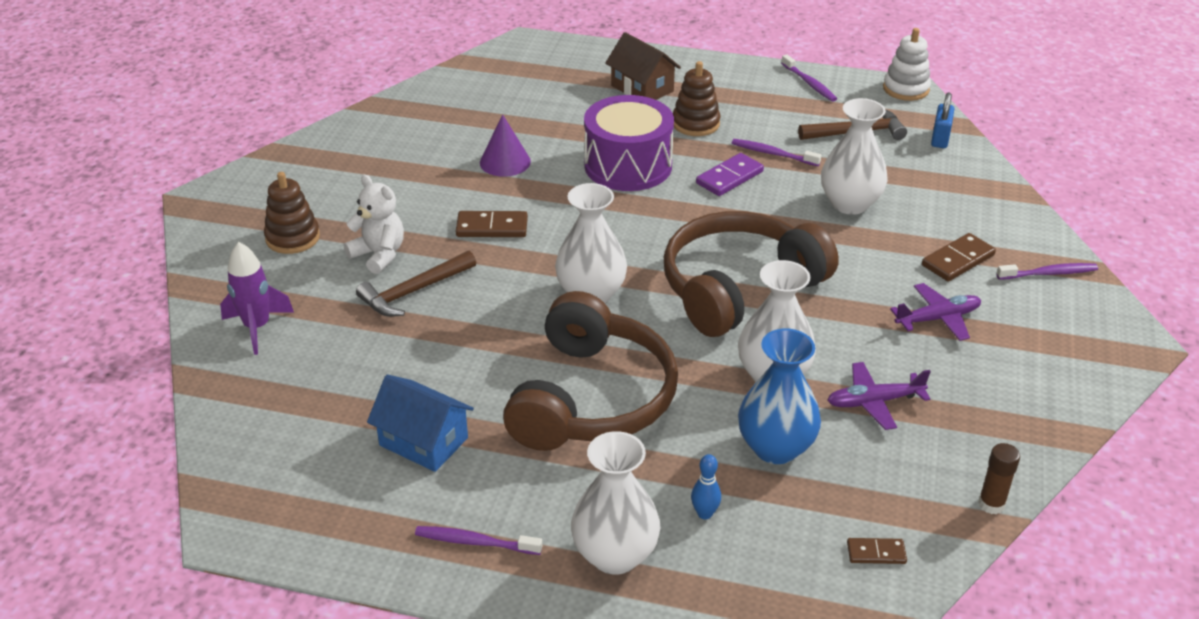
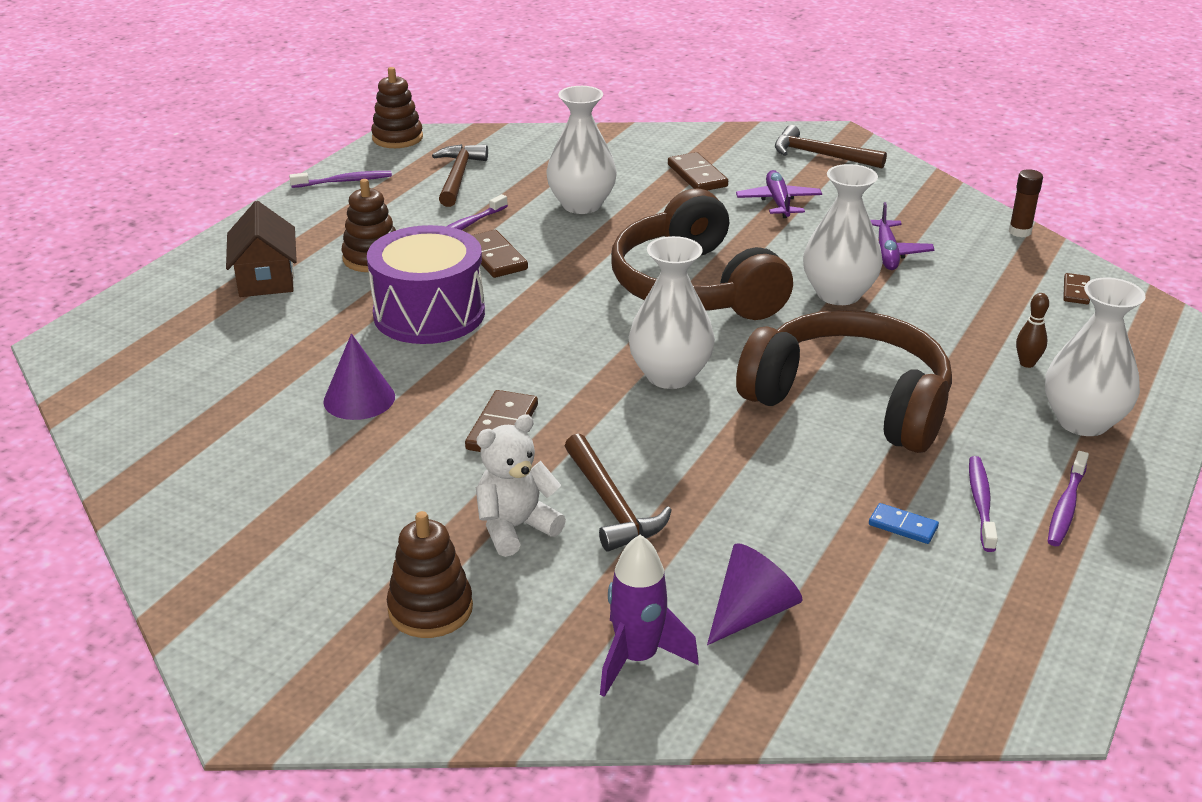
camera: 75 degrees left, 5 degrees down
(309, 372) = (751, 612): none -> purple cone
(423, 441) = (903, 526): blue house -> blue domino
(642, 88) = (266, 278): brown house -> brown house turned 75 degrees counterclockwise
(704, 513) = (1027, 363): blue bowling pin -> brown bowling pin
(729, 177) = (495, 257): purple domino -> brown domino
(775, 448) = (941, 312): blue vase -> none
(906, 89) = (397, 138): white stacking toy -> brown stacking toy
(940, 138) = (498, 141): blue padlock -> none
(1049, 273) = (732, 144): purple toothbrush -> purple toothbrush (981, 503)
(1071, 337) = (821, 155): none -> brown hammer

